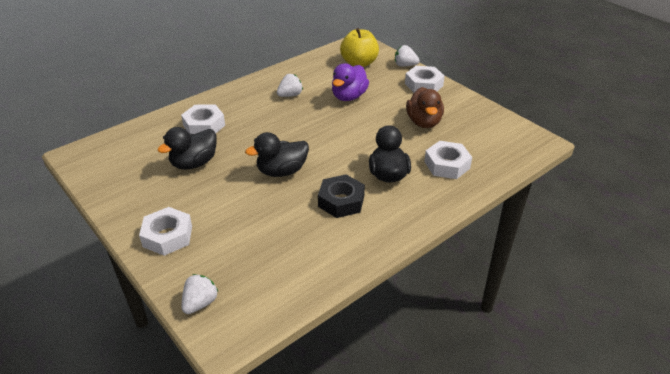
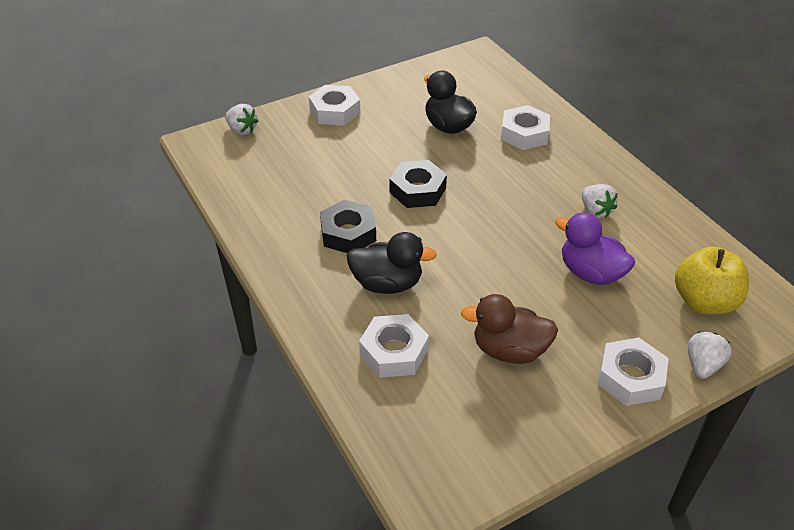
camera: 100 degrees right, 5 degrees up
(281, 171) = (417, 190): black duck -> black nut

